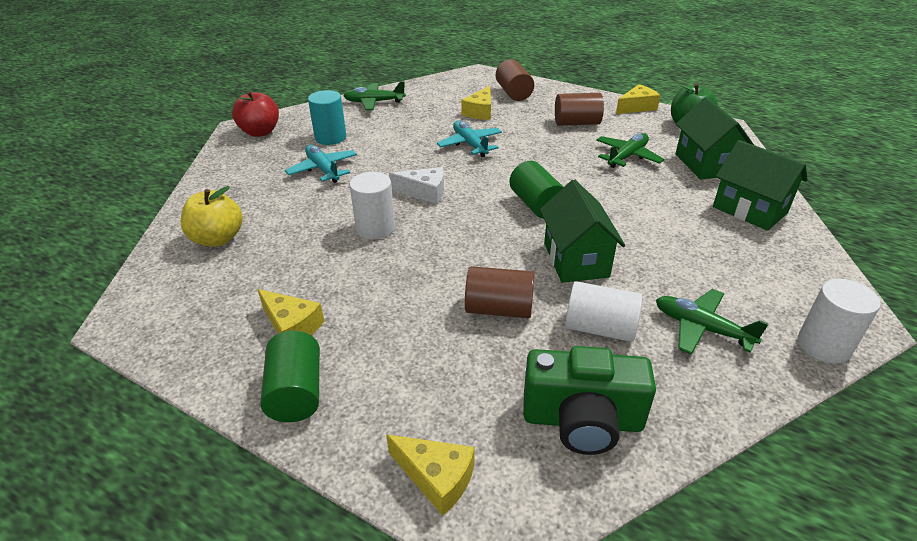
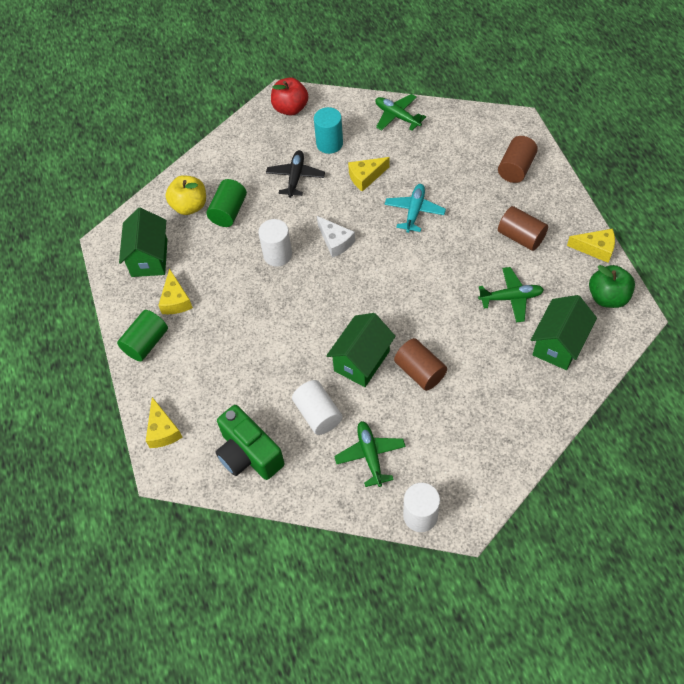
camera: 45 degrees right, 20 degrees up
(323, 169) = (295, 177): turquoise plane -> black plane
(480, 112) = (463, 177): yellow cheese -> yellow cheese (366, 177)
(499, 309) = (282, 363): brown cylinder -> brown cylinder (420, 371)
(536, 204) = (391, 300): green cylinder -> green cylinder (228, 212)
(749, 210) = (526, 404): green house -> green house (149, 258)

